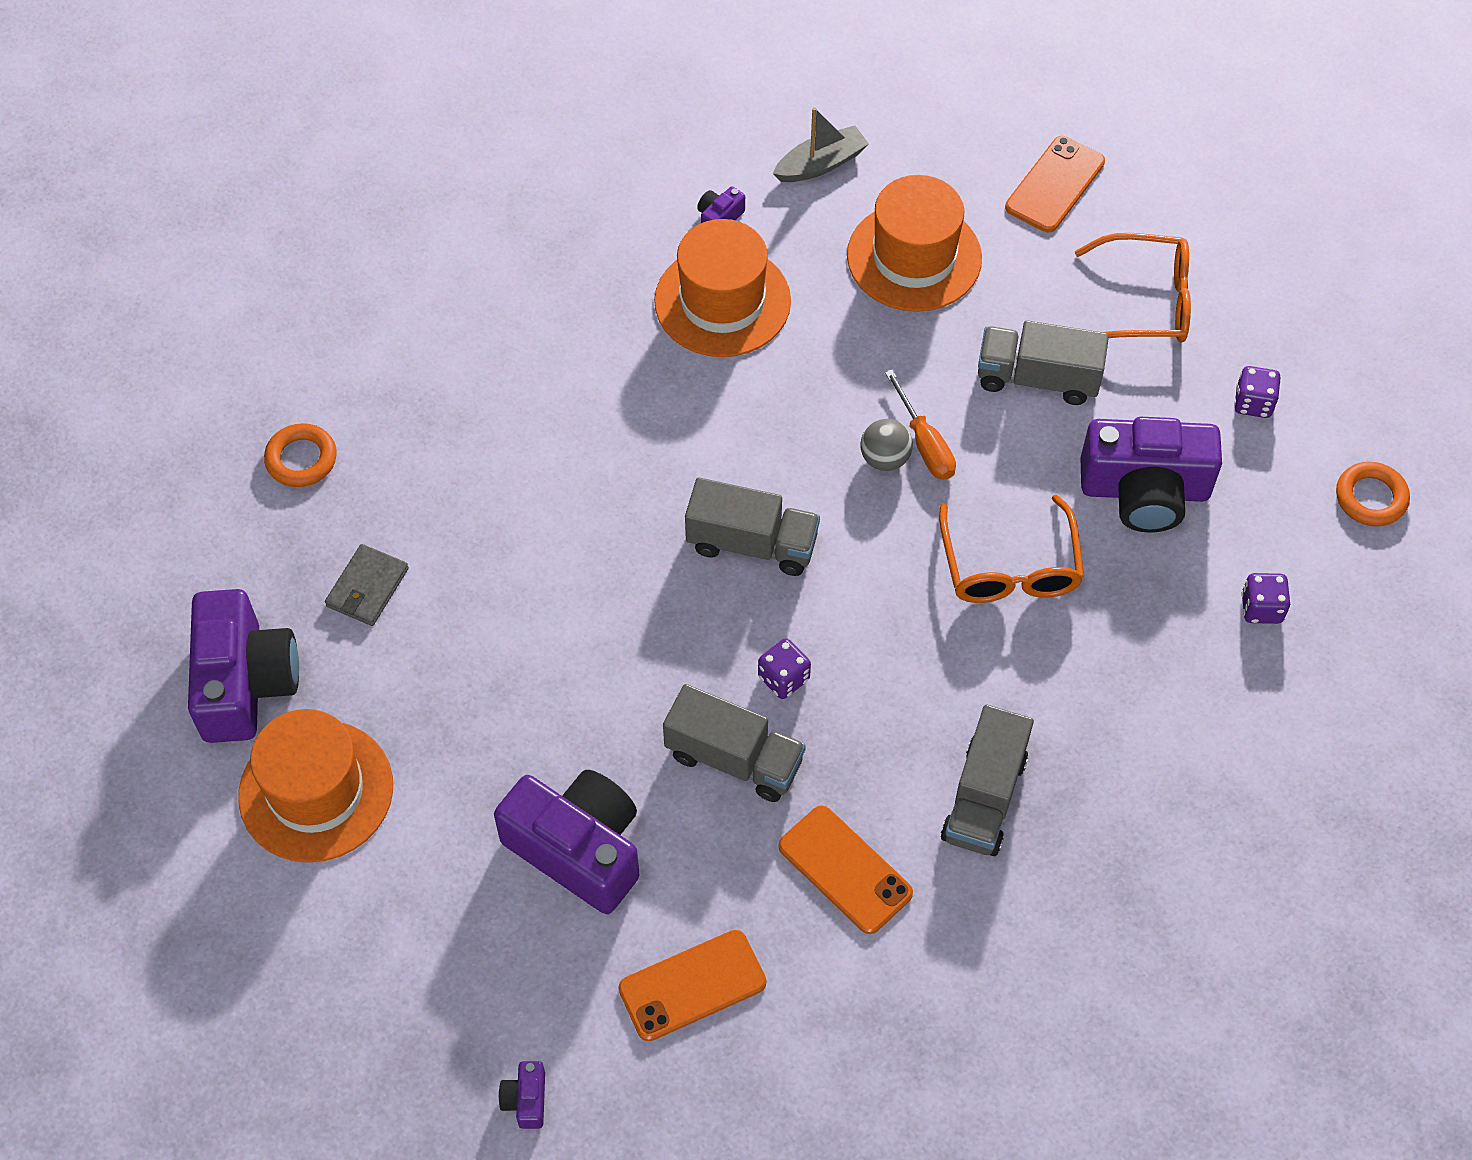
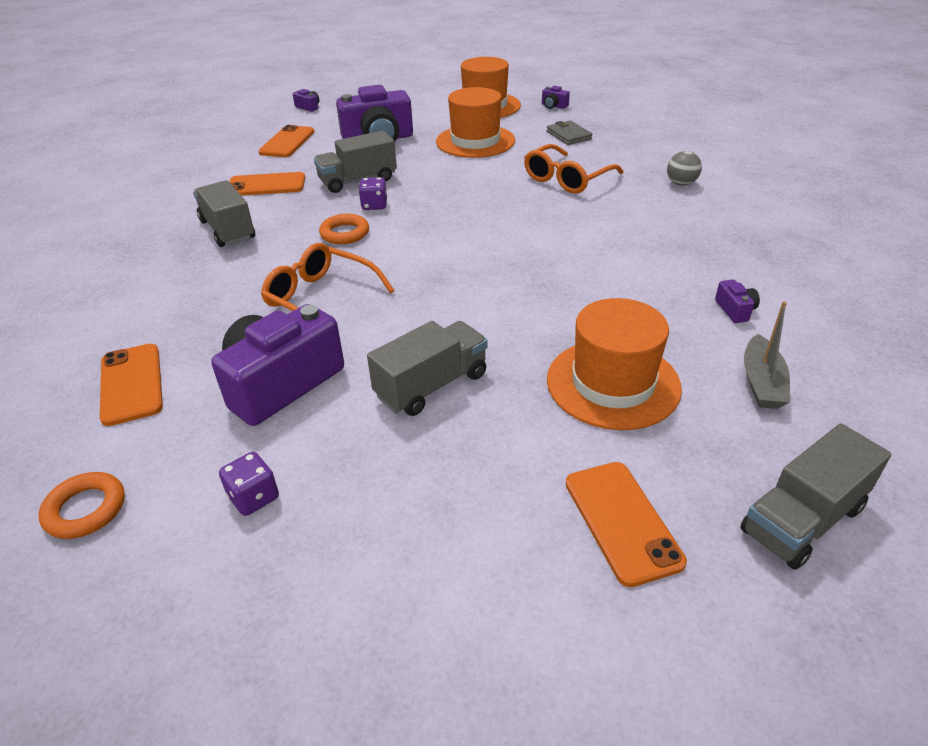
camera: 130 degrees right, 20 degrees down
(245, 682) = (553, 106): purple camera -> purple camera, size x0.40
(301, 459) = (663, 140): orange ring -> orange ring (345, 233)
(722, 301) = (652, 282): orange hat -> orange hat (475, 141)
(752, 543) = (461, 225): grey truck -> grey truck (802, 519)
(885, 458) = (455, 289): grey ball -> grey ball (681, 183)
(924, 443) = (445, 309): orange screwdriver -> none
(1145, 302) = (426, 496): orange glasses -> orange glasses (566, 179)
(1261, 608) = (132, 384): purple dice -> orange phone

